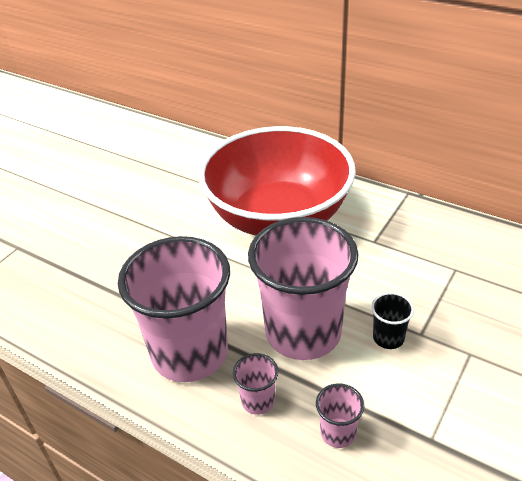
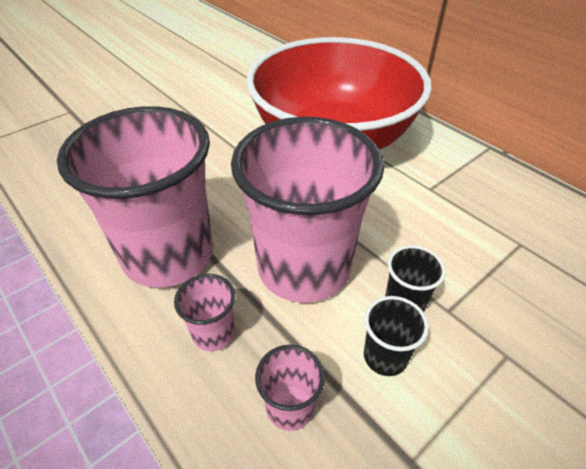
camera: 15 degrees right, 5 degrees up
(389, 379) = (385, 356): none -> black cup

